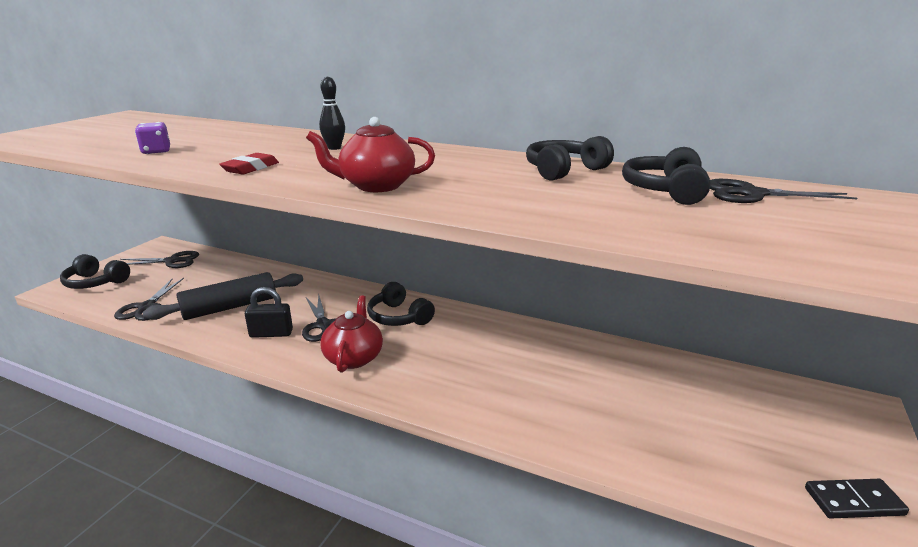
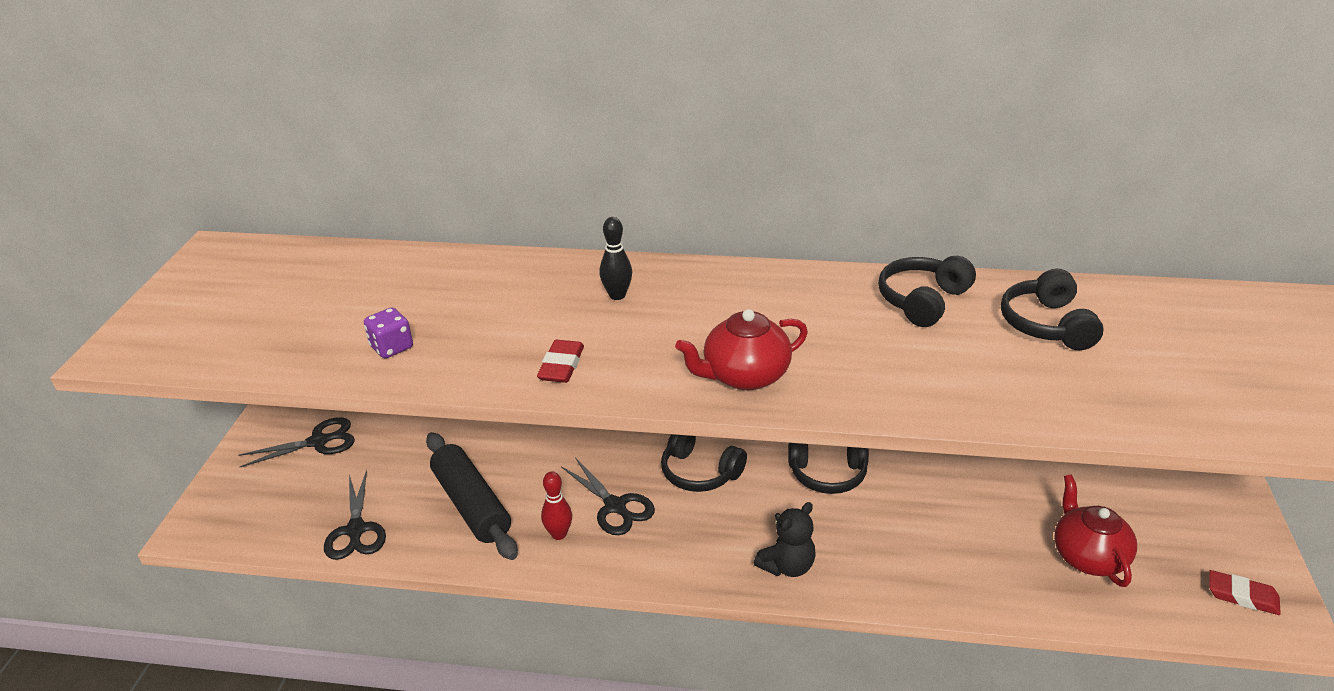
camera: 15 degrees left, 10 degrees up
(96, 282) = (239, 504): black headphones -> black headphones (827, 474)
(230, 307) = (472, 505): black rolling pin -> black rolling pin turned 75 degrees counterclockwise
(271, 333) = (559, 534): black padlock -> red bowling pin
(354, 357) = (685, 546): red teapot -> red teapot (1088, 556)
(421, 385) = (787, 566): none -> black teddy bear
(752, 194) = (1131, 316): black scissors -> none
(853, 501) = (1242, 596): black domino -> red eraser

